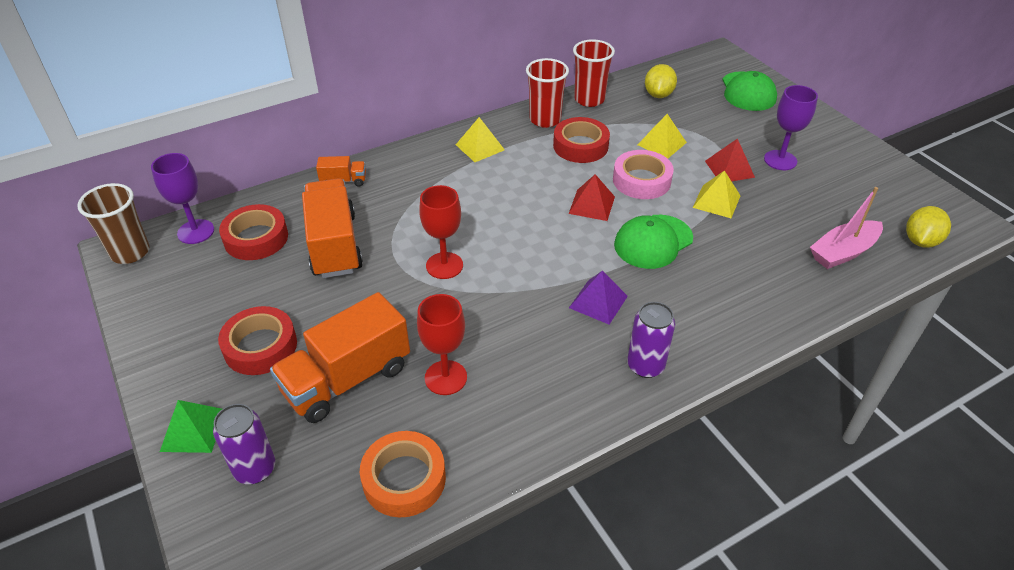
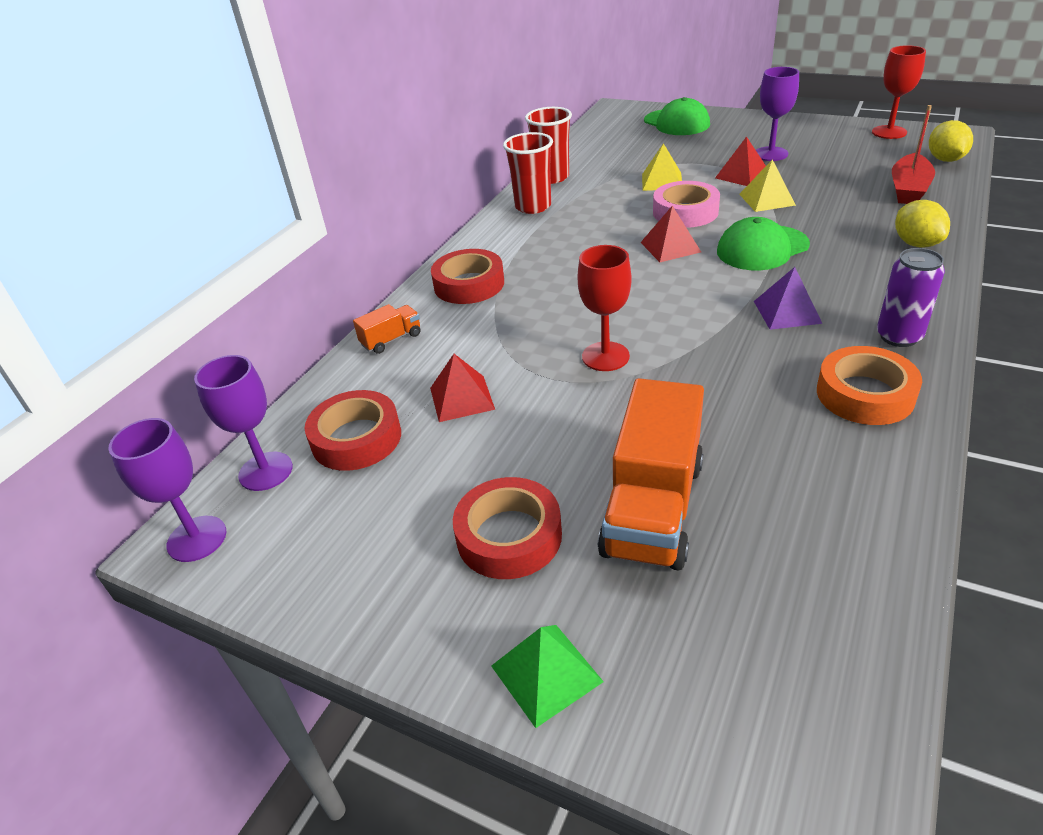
camera: 30 degrees left, 5 degrees down
(130, 252) = (197, 539): brown cup -> purple goblet
(255, 469) = (680, 662): purple can -> none
(334, 245) = (462, 398): orange truck -> red pyramid
(404, 479) = (847, 559): orange tape -> orange tape (865, 394)
(445, 377) = (748, 446): red goblet -> red goblet (889, 132)
(480, 147) = (500, 251): yellow pyramid -> none
(580, 146) = (594, 211): red tape -> red tape (469, 284)
(653, 242) = (762, 248): green cap -> green cap turned 45 degrees clockwise
(658, 94) = (607, 151): yellow lemon -> yellow lemon (916, 244)
(843, 252) = (908, 189): pink boat -> red boat

